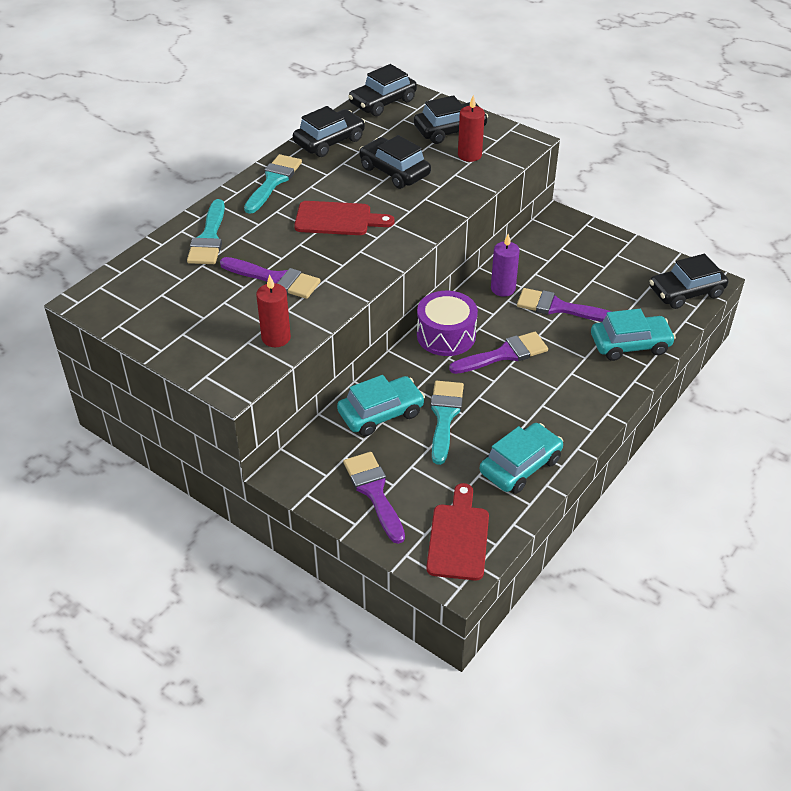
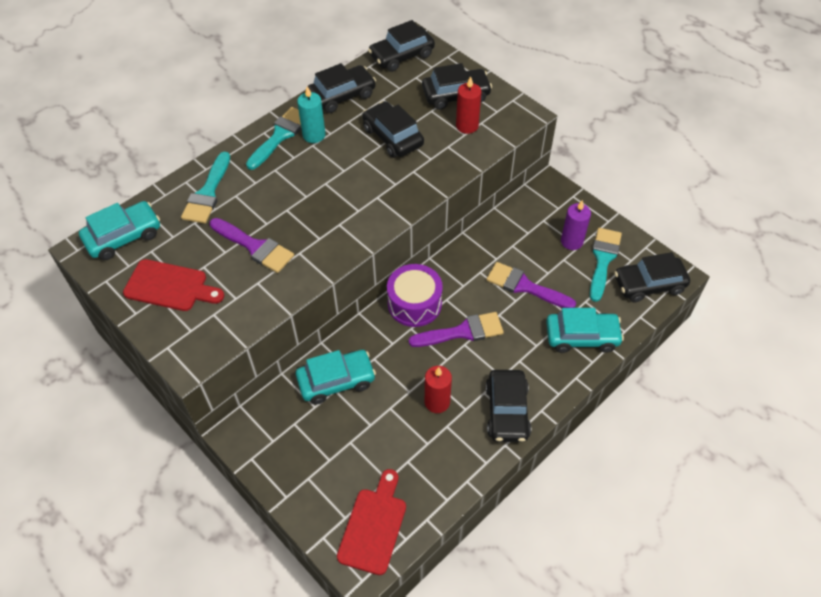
camera: 10 degrees right, 10 degrees up
(276, 338) = (239, 313): red candle -> red candle (437, 402)
(310, 177) = (314, 135): none -> turquoise candle
(338, 219) = (328, 185): red cutting board -> red cutting board (170, 286)
(374, 492) = (310, 465): purple brush -> none
(444, 416) = (392, 392): turquoise brush -> turquoise brush (603, 260)
(503, 289) = (478, 259): purple candle -> purple candle (571, 241)
(520, 466) = (448, 457): turquoise car -> turquoise car (123, 237)
(571, 418) = (507, 411): none -> black car

